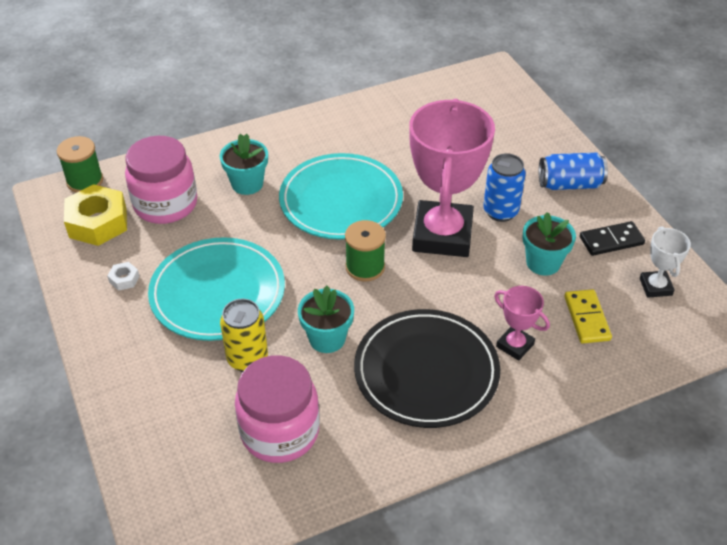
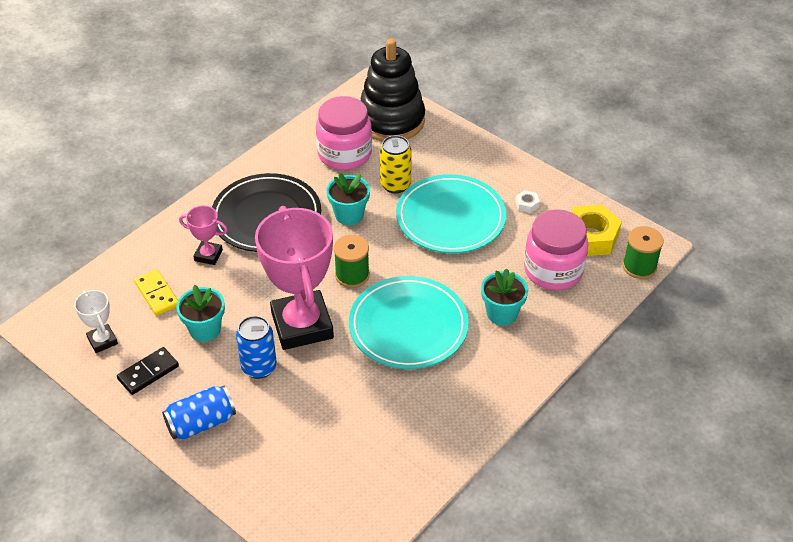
camera: 155 degrees right, 0 degrees up
(181, 466) = (391, 120): none -> black stacking toy

